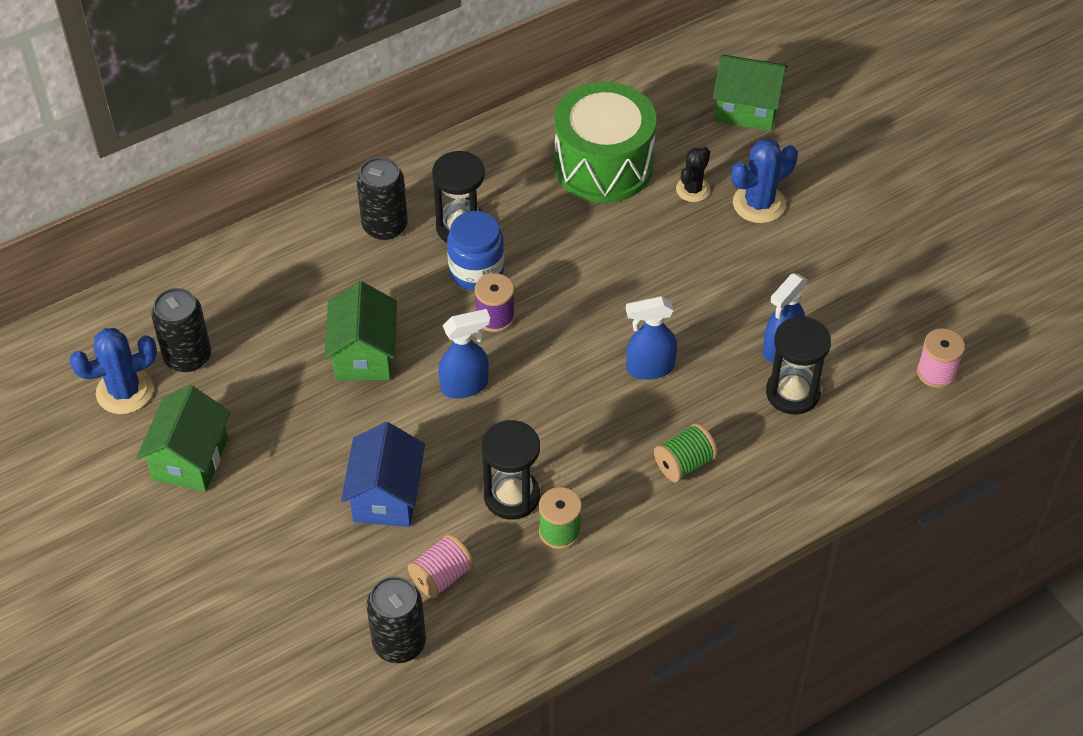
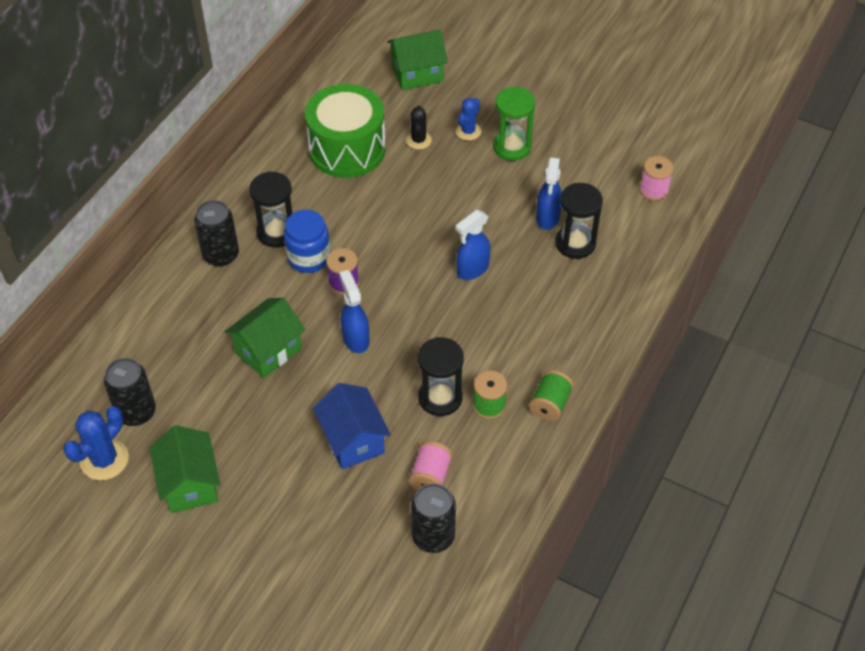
camera: 30 degrees left, 0 degrees up
(364, 355) = (268, 350): green house -> green house turned 75 degrees clockwise
(465, 386) = (355, 338): blue spray bottle -> blue spray bottle turned 60 degrees counterclockwise
(684, 463) = (539, 321): green spool -> green spool (550, 404)
(759, 203) = (468, 131): blue cactus -> blue cactus, size x0.65
(798, 245) = (512, 147): none -> green hourglass

